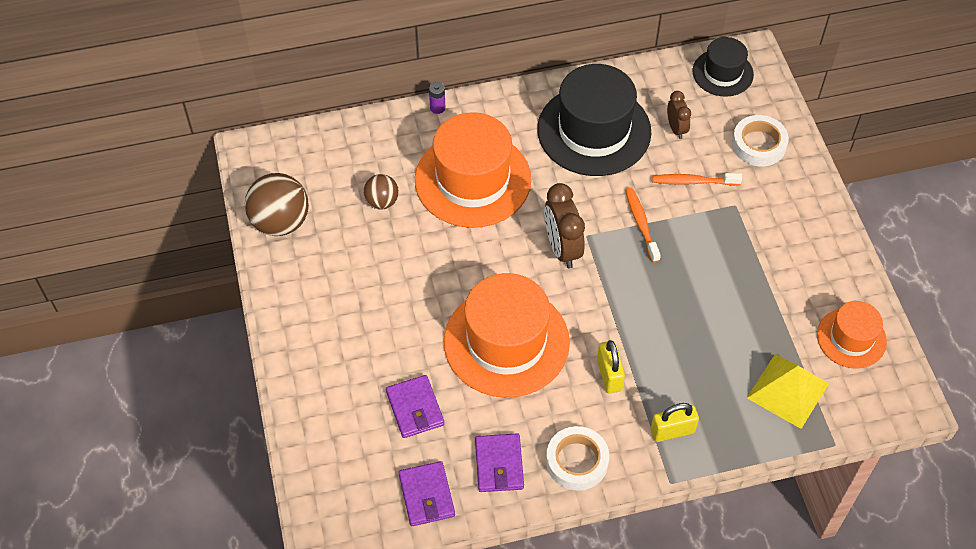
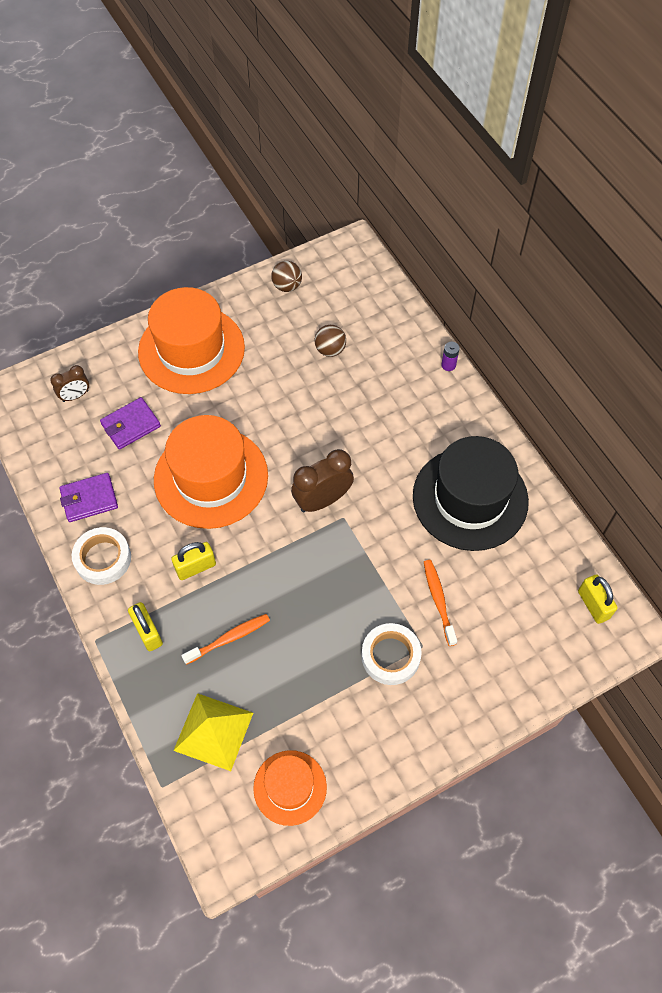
camera: 75 degrees right, 5 degrees up
(280, 222) = (287, 286): brown ball -> brown ball, size x0.57
(426, 495) = (52, 453): purple wallet -> none
(473, 180) = (376, 411): orange hat -> orange hat (191, 350)
(641, 224) = (371, 562): orange toothbrush -> orange toothbrush (229, 638)
(676, 129) = (500, 572): brown clock -> brown clock (75, 396)
(722, 73) = (593, 605): black hat -> yellow padlock
(758, 144) = (509, 657): white tape -> white tape (390, 656)

